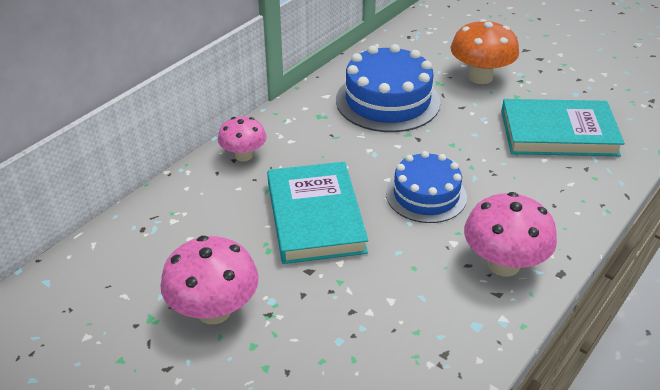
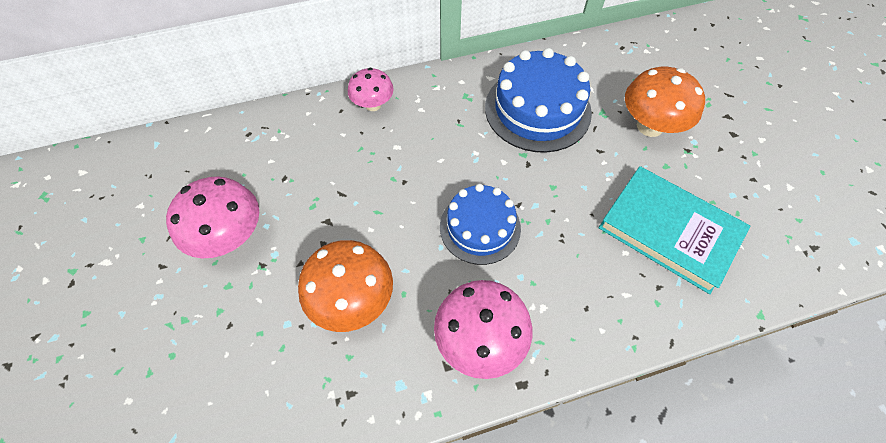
camera: 35 degrees right, 20 degrees up
(315, 216) = (373, 195): turquoise book -> none
(378, 294) = (353, 300): none -> orange mushroom

